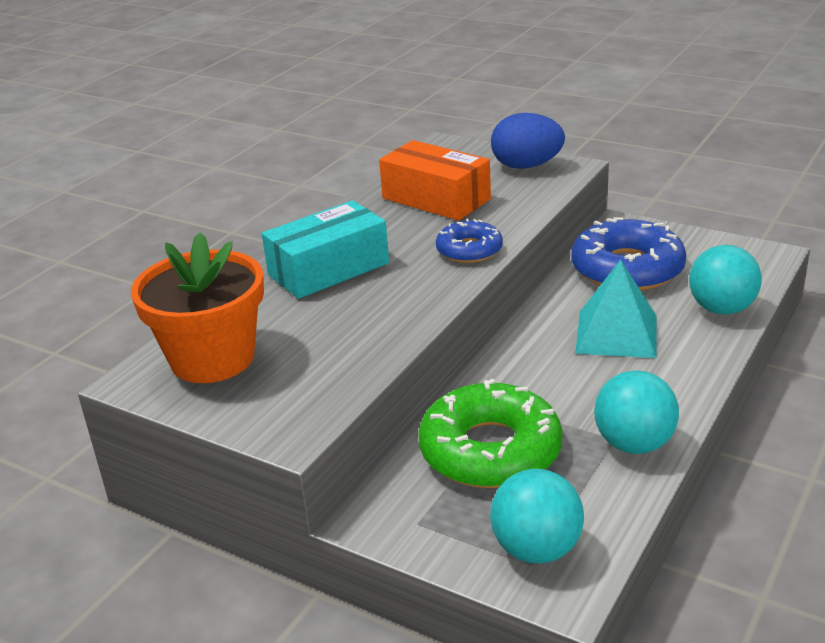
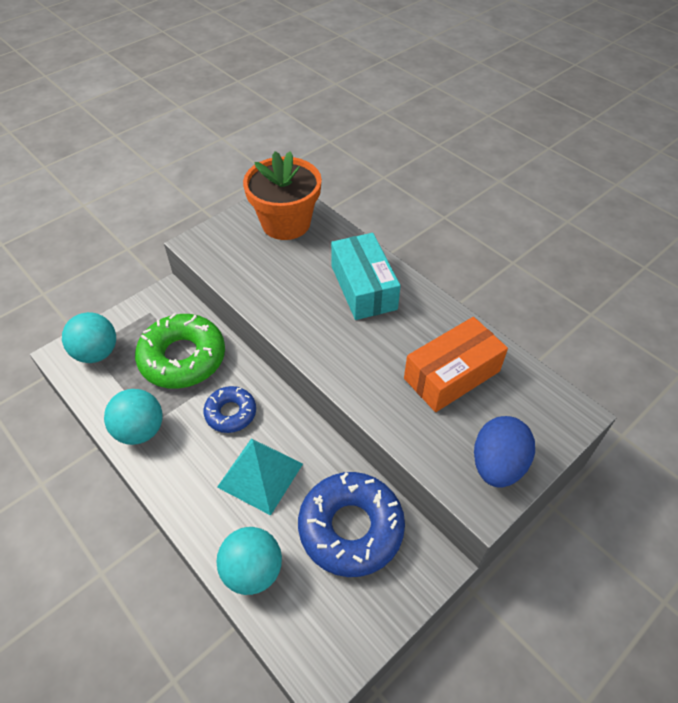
camera: 105 degrees right, 20 degrees up
(469, 250) = (350, 371): blue donut -> blue donut (231, 413)

